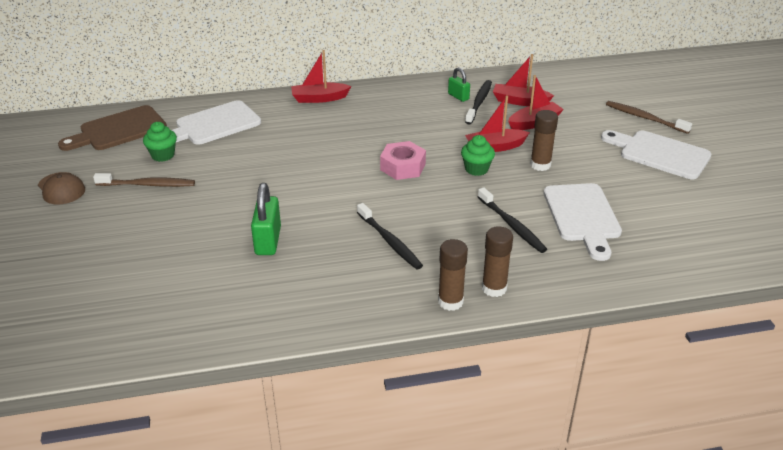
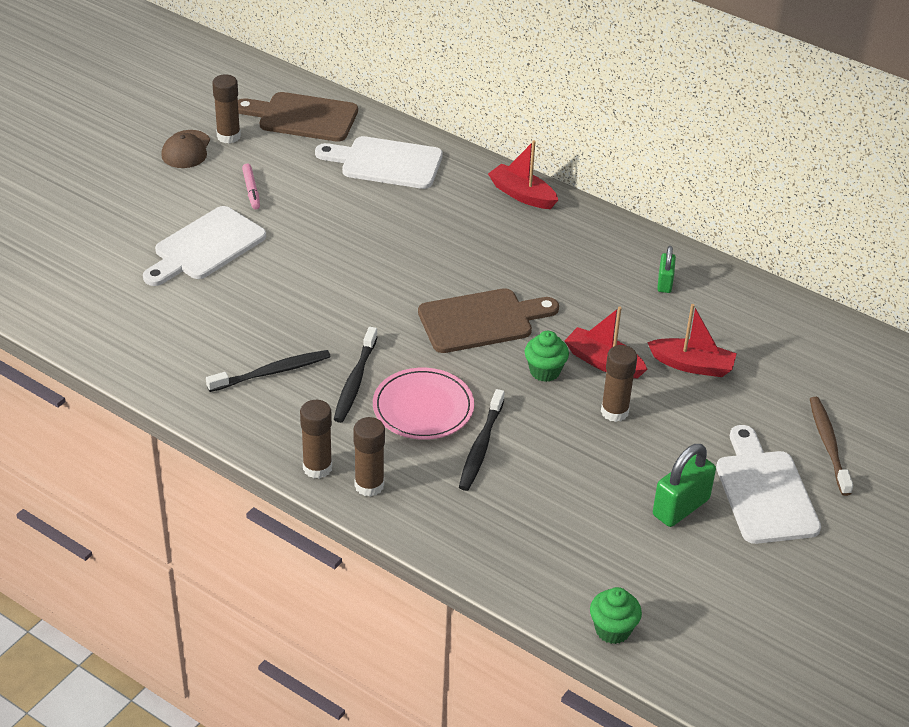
camera: 45 degrees right, 5 degrees up
(81, 165) = (228, 136): none -> brown glue stick
(148, 185) = (251, 190): brown toothbrush -> pink marker
(163, 155) = (301, 168): green cupcake -> green cupcake (612, 630)
(268, 241) = (264, 309): green padlock -> green padlock (680, 507)
(403, 167) = (481, 320): pink nut -> brown cutting board
(449, 228) = (423, 407): none -> pink plate
(479, 102) = (675, 303): black toothbrush -> black toothbrush (272, 372)
(520, 101) = (721, 332): red boat -> none
(582, 216) = (561, 488): white cutting board -> white cutting board (206, 247)

